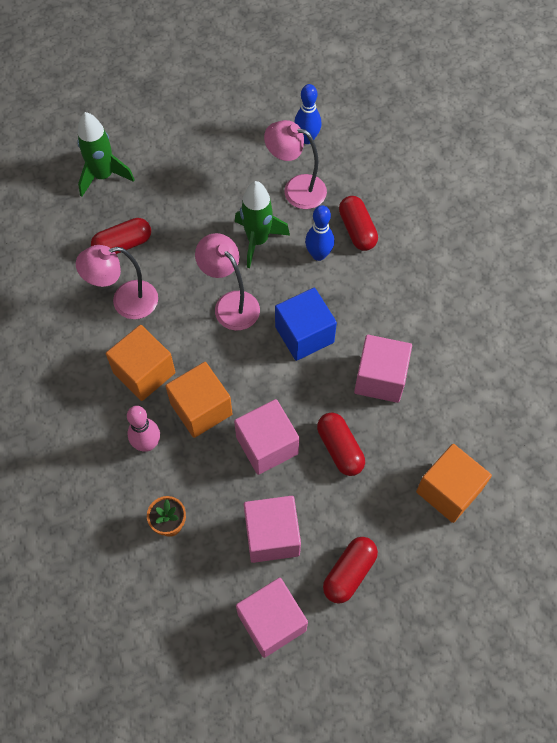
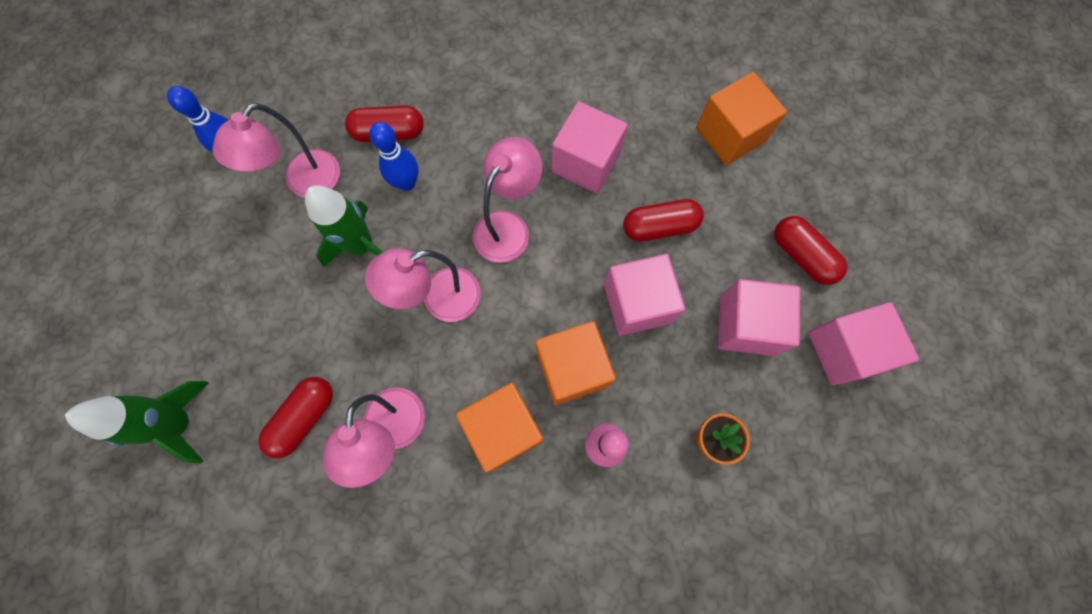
camera: 75 degrees left, 10 degrees up
(123, 244) = (304, 417): red capsule -> red capsule turned 45 degrees clockwise
(304, 334) = (508, 226): blue cube -> pink lamp

